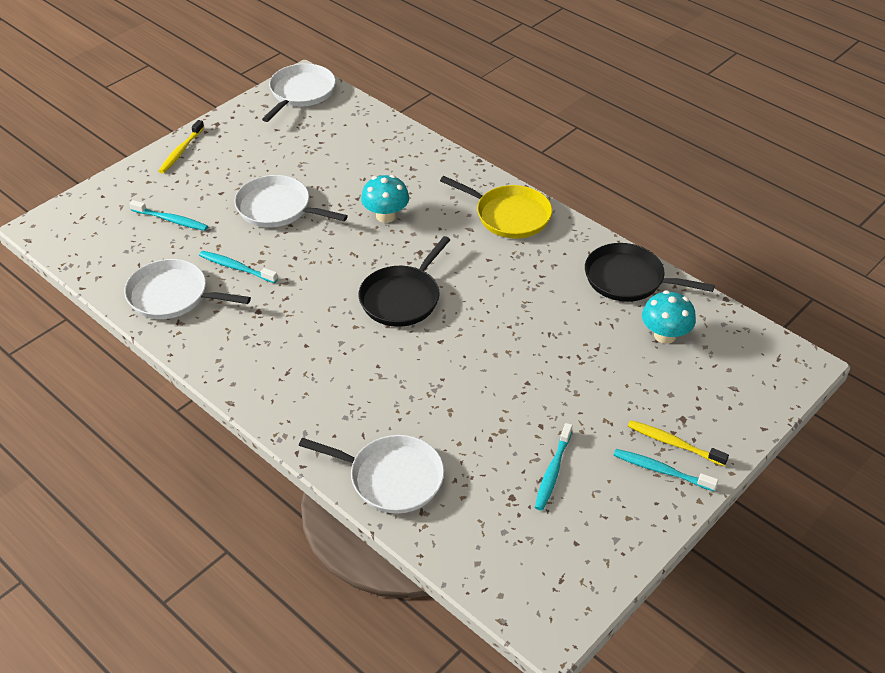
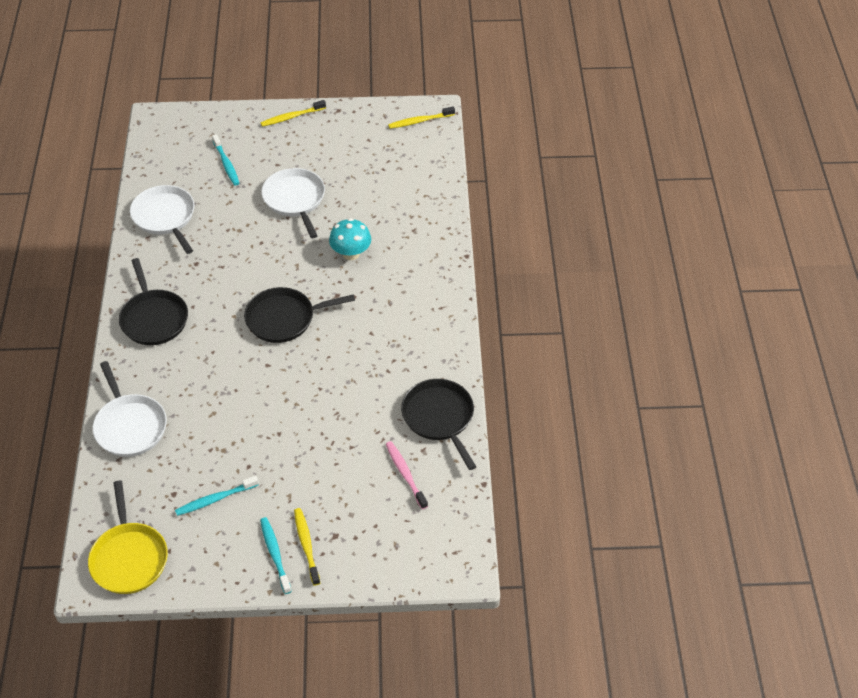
camera: 45 degrees right, 5 degrees up
(236, 268) = (220, 224): turquoise toothbrush -> none
(283, 379) = (153, 318): none -> black pan
(301, 93) = (420, 121): white pan -> yellow toothbrush
(509, 215) = (428, 312): yellow pan -> yellow pan (129, 558)
(665, 335) = (405, 474): turquoise mushroom -> pink toothbrush

